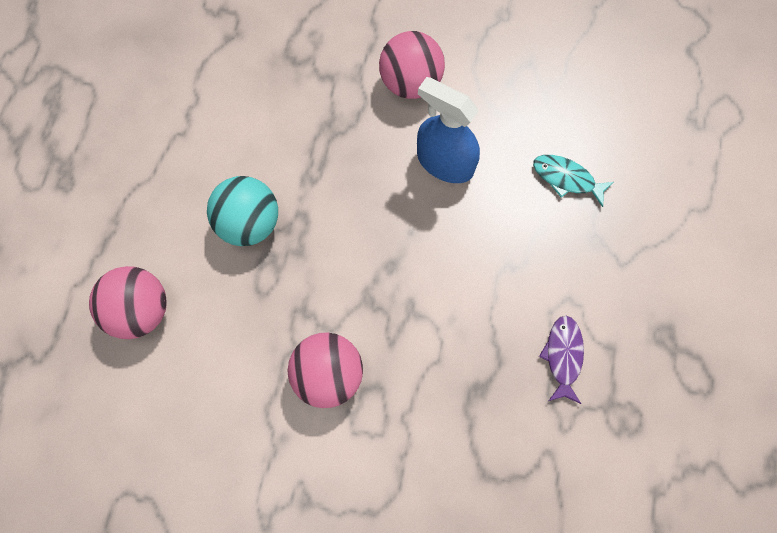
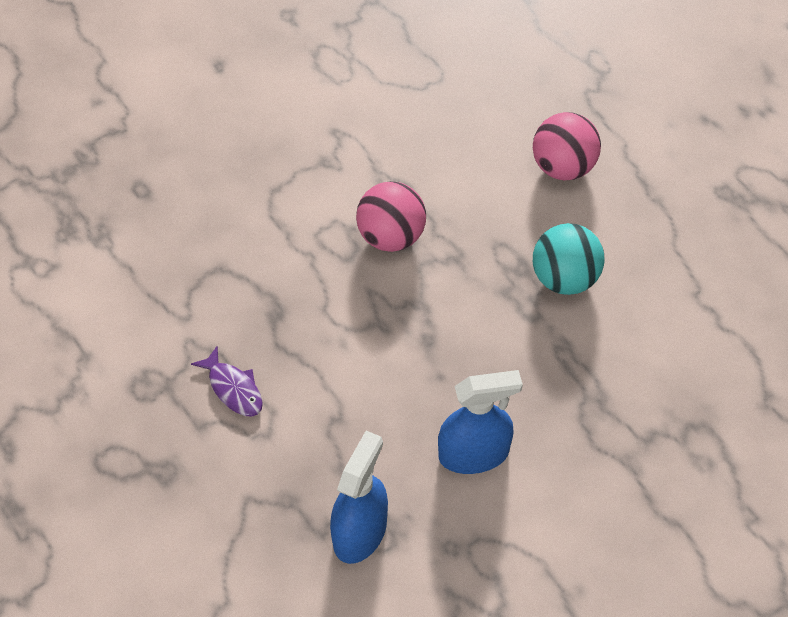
camera: 135 degrees right, 15 degrees down
(410, 83) = (578, 496): pink ball -> none
(566, 179) = (360, 531): turquoise fish -> blue spray bottle

